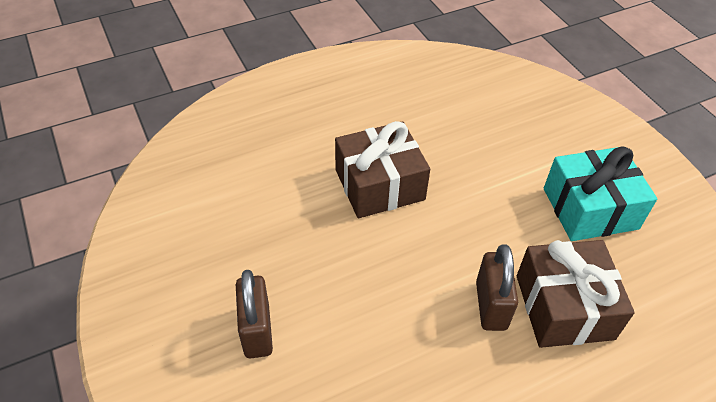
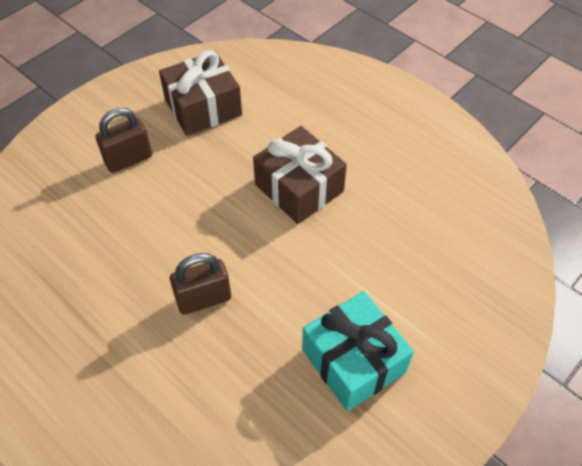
camera: 70 degrees right, 5 degrees up
(564, 307) = (223, 356): brown gift -> brown gift (203, 107)

